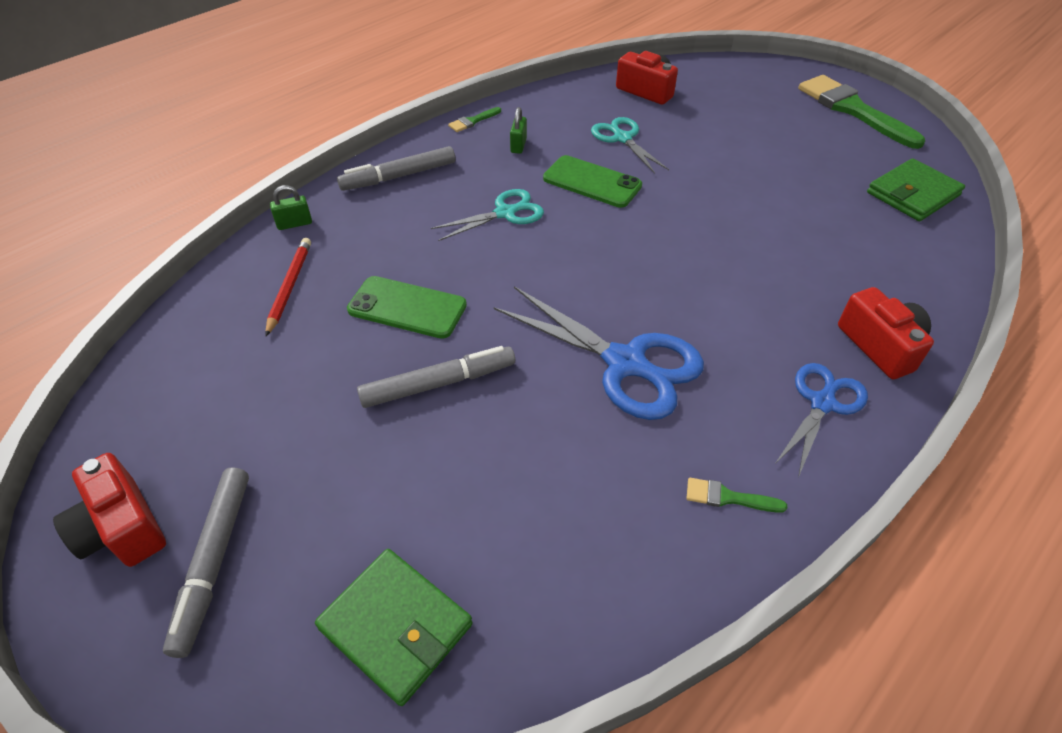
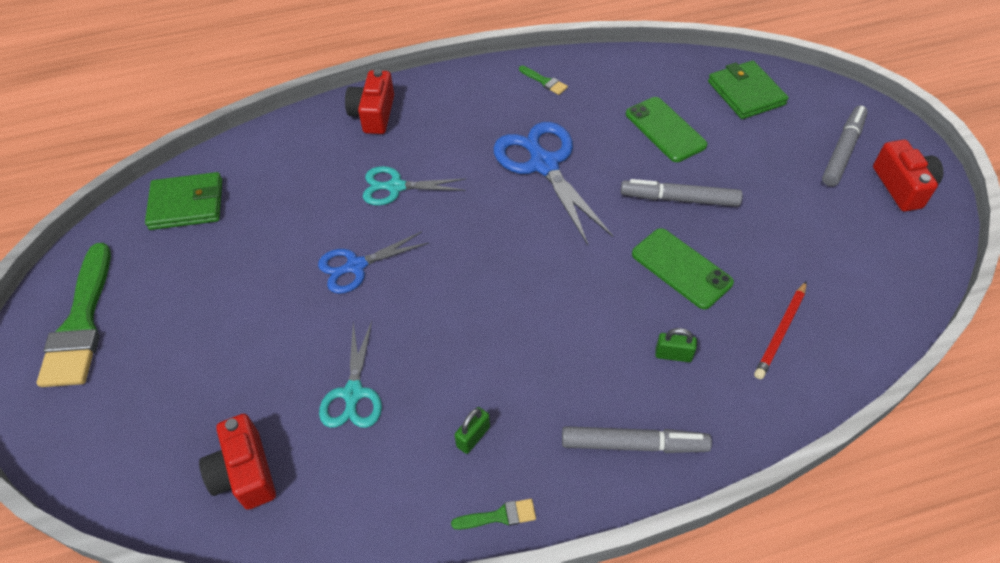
camera: 150 degrees left, 5 degrees up
(294, 224) = (767, 416): green padlock -> green padlock (673, 355)
(505, 213) = (547, 336): turquoise scissors -> turquoise scissors (395, 187)
(592, 182) = (437, 341): green phone -> green phone (665, 130)
(822, 403) = (446, 100): blue scissors -> blue scissors (355, 266)

